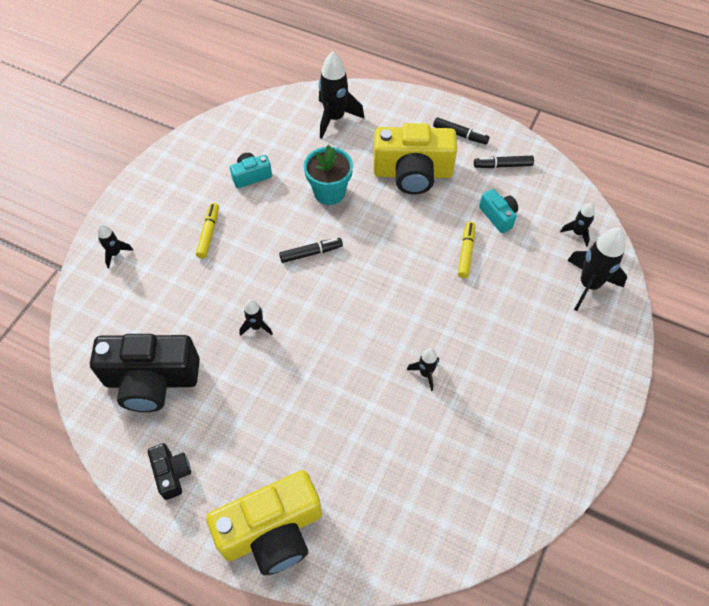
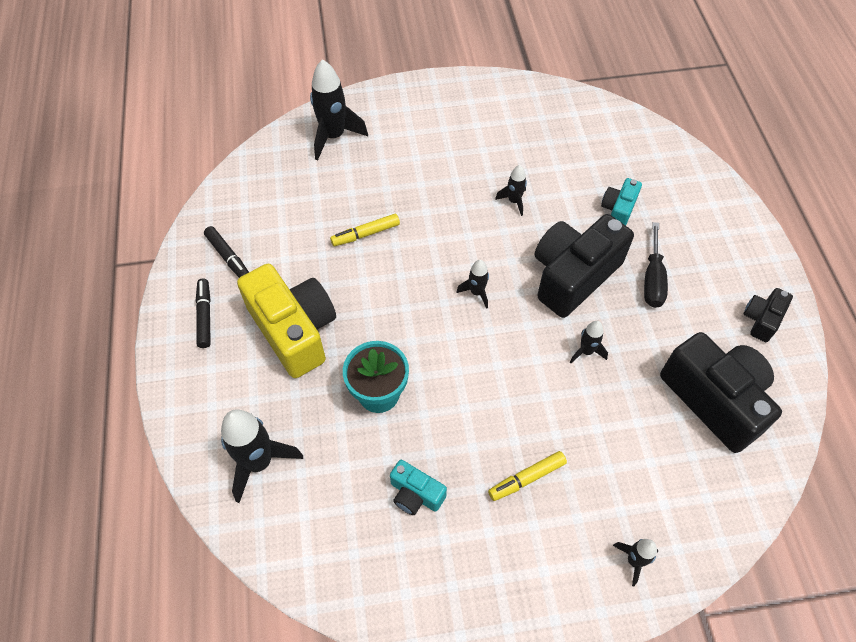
camera: 125 degrees left, 0 degrees up
(272, 421) = (652, 279): none -> black screwdriver
(272, 531) = (725, 225): yellow camera -> none
(311, 253) = (469, 360): black marker -> none
(322, 365) = (573, 275): none -> black camera
(498, 216) = (301, 230): turquoise camera -> turquoise camera (618, 209)
(577, 233) = (279, 165): black rocket -> black rocket (476, 292)

